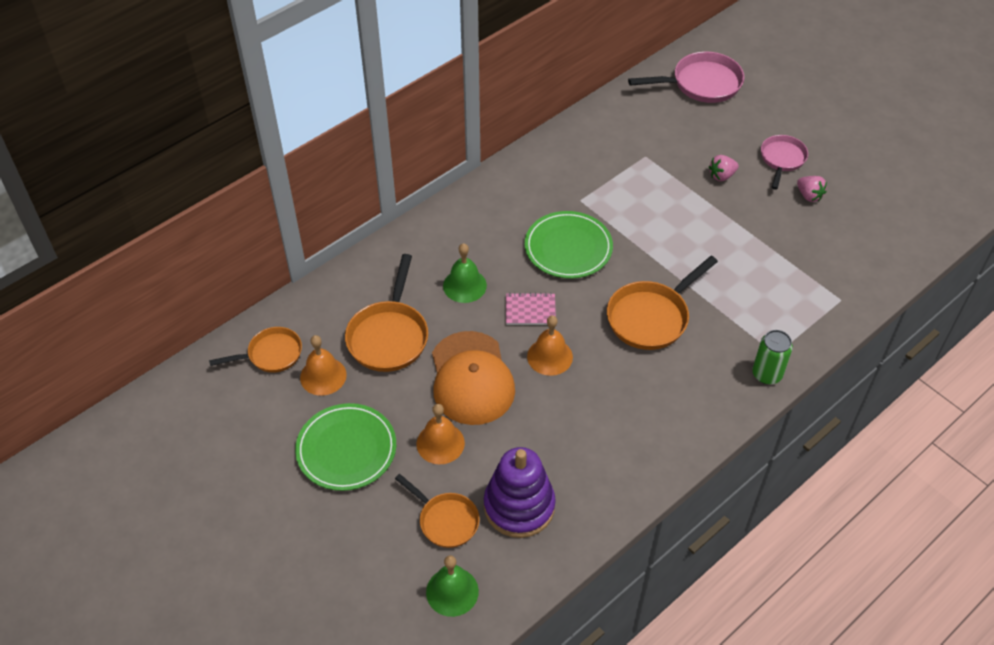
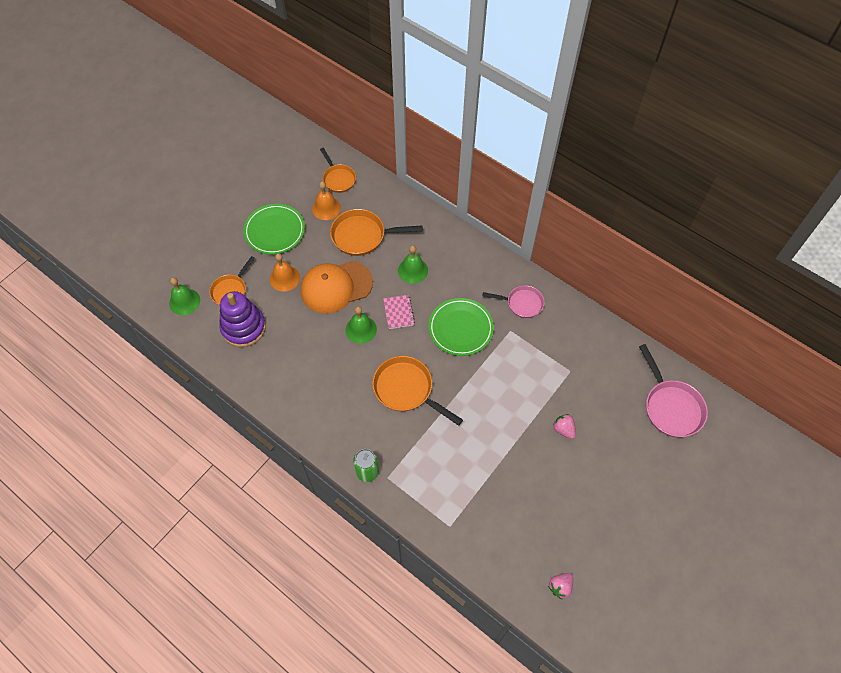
camera: 80 degrees right, 10 degrees up
(550, 356) = (361, 329): orange bell -> green bell
(782, 159) = (596, 476): pink pan -> pink pan (522, 303)
(809, 196) = (559, 499): pink strawberry -> pink strawberry (560, 587)

